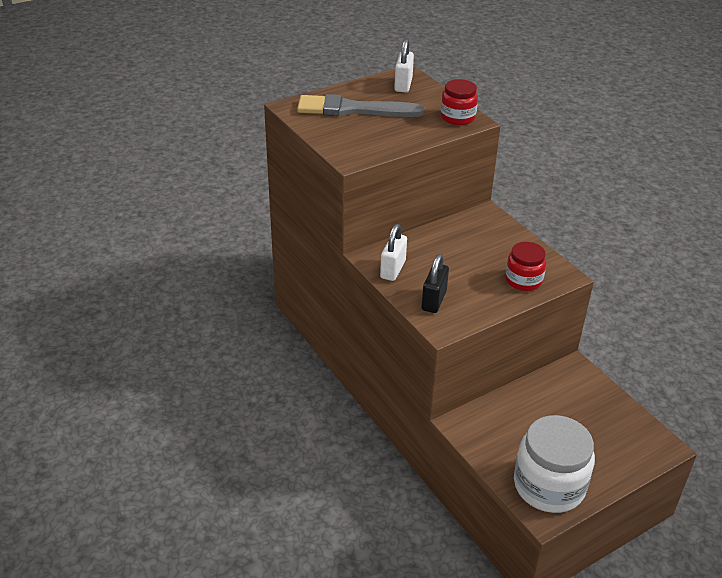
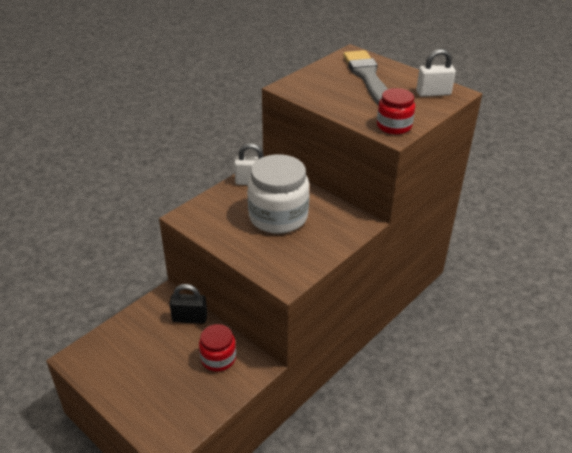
camera: 75 degrees right, 0 degrees up
(434, 300) = (218, 208): black padlock -> black padlock (189, 318)
(523, 280) = (267, 256): red jar -> red jar (218, 358)
(549, 485) = (106, 359): white jar -> white jar (278, 216)

